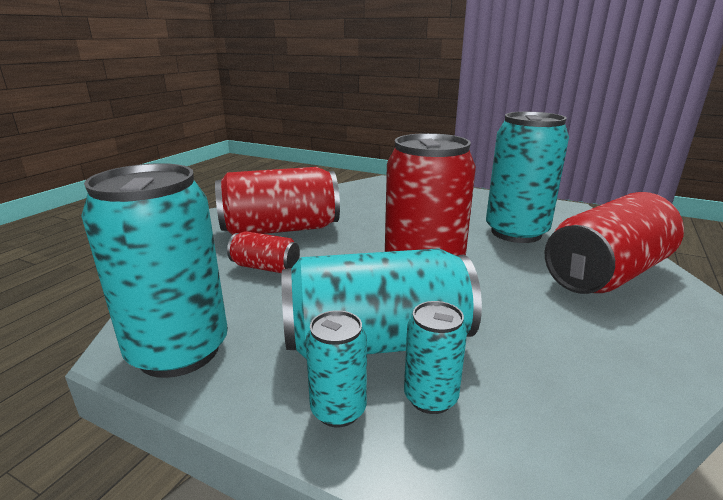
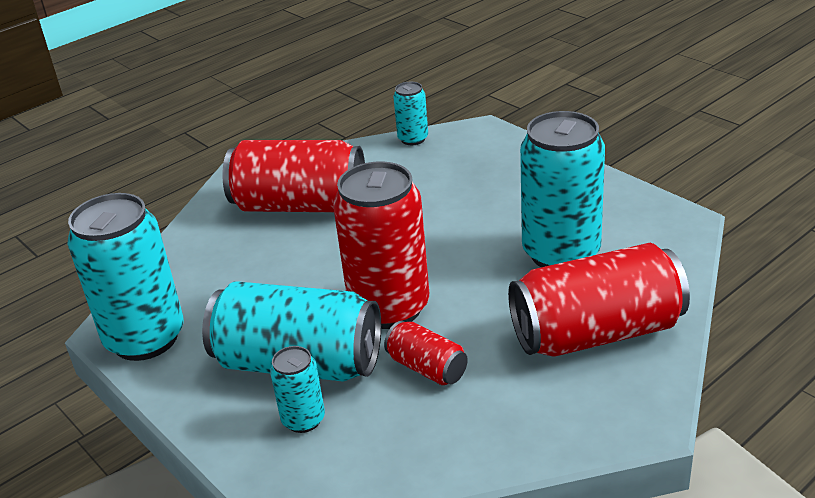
camera: 25 degrees right, 10 degrees up
(265, 267) = (255, 259): red can -> red can (427, 368)
(338, 410) = (231, 413): turquoise can -> turquoise can (413, 139)

